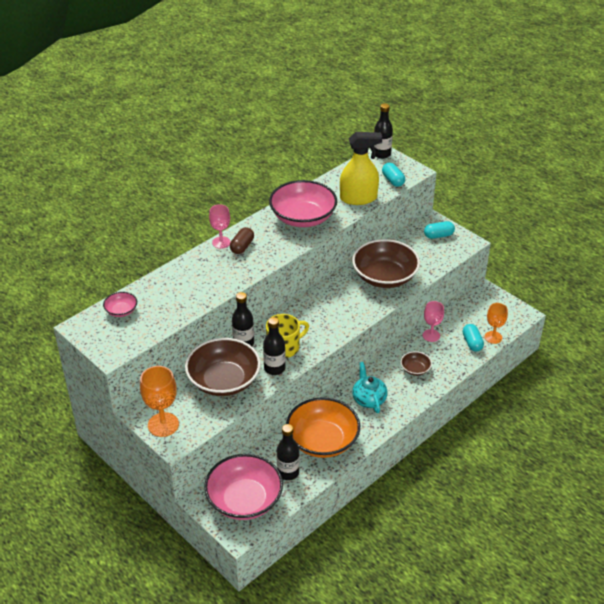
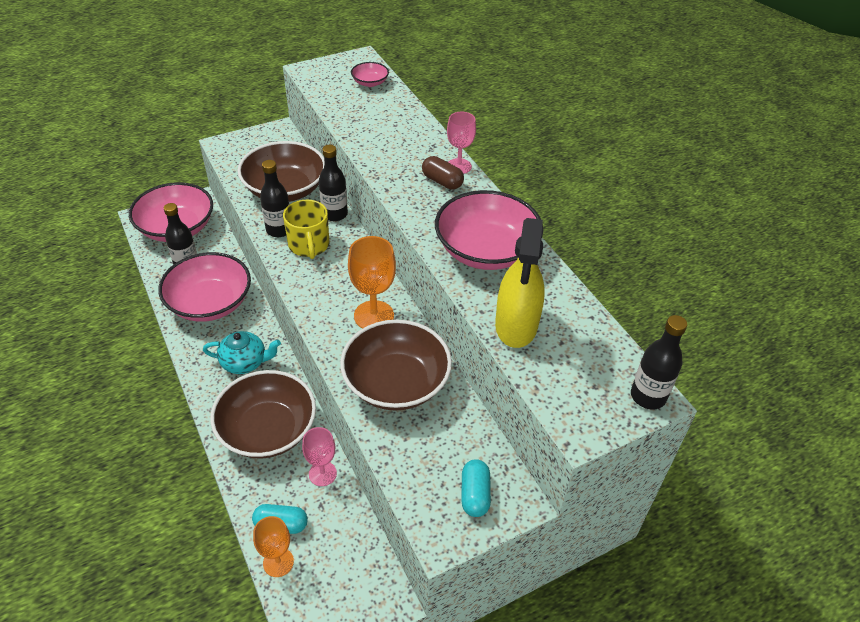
camera: 105 degrees right, 5 degrees up
(163, 424) = (252, 141): orange goblet -> orange goblet (374, 315)
(322, 440) = (210, 303): orange bowl -> pink bowl
(393, 180) = (557, 387): turquoise capsule -> none
(415, 369) = (267, 430): brown bowl -> brown bowl, size x2.21

